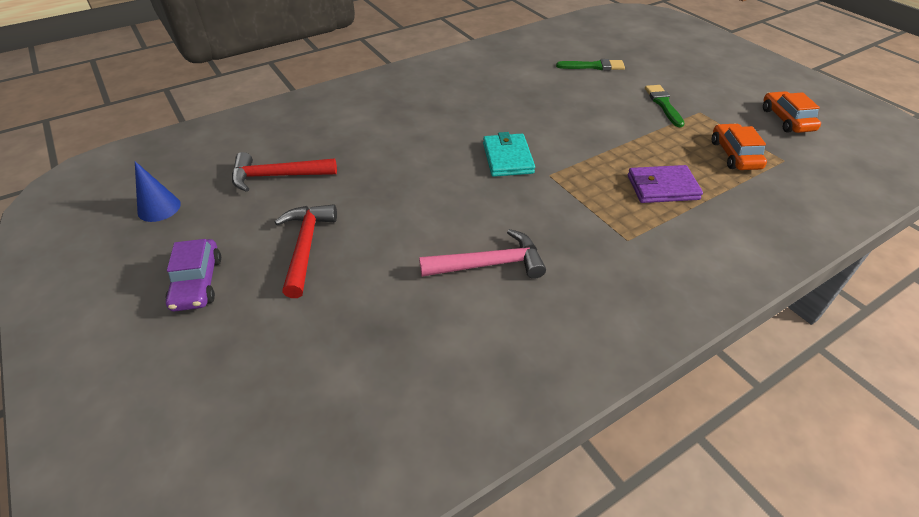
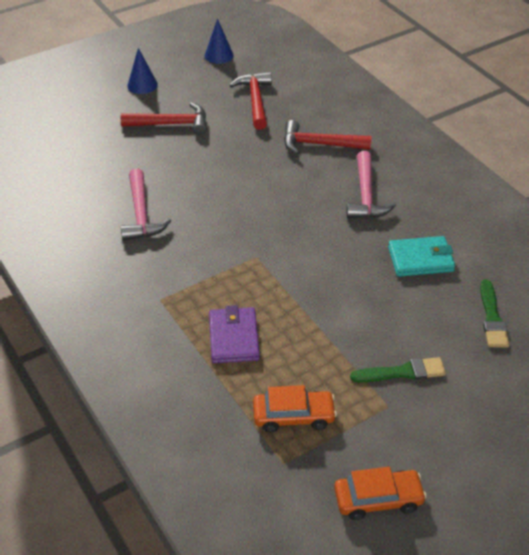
camera: 90 degrees right, 0 degrees up
(197, 283) = (142, 85): purple car -> blue cone
(372, 134) = (320, 144): none -> red hammer
(454, 111) = (366, 195): none -> pink hammer
(507, 158) = (283, 230): turquoise wallet -> turquoise wallet (420, 259)

